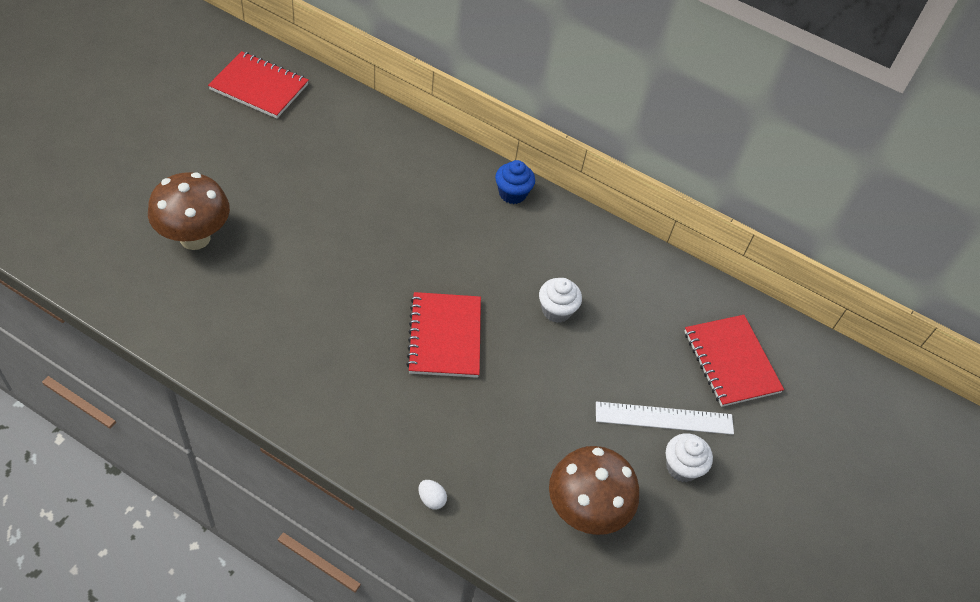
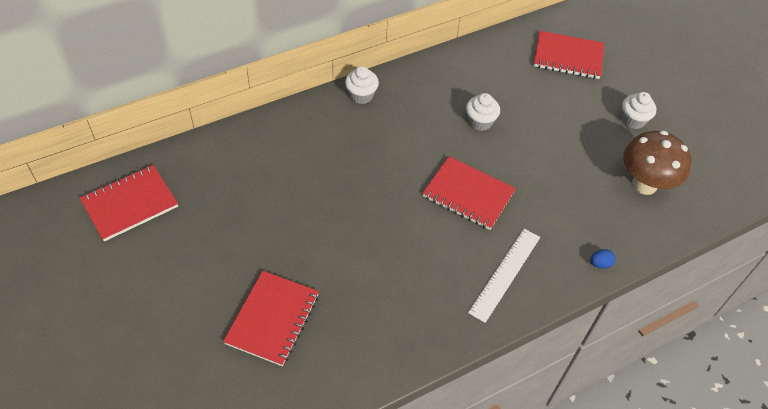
camera: 55 degrees left, 0 degrees up
(195, 238) = (272, 319): brown mushroom -> red notebook
(431, 499) = (600, 264): white egg -> blue egg
(512, 193) = (361, 95): blue cupcake -> white cupcake
(664, 418) = (594, 110): white ruler -> white ruler (505, 274)

